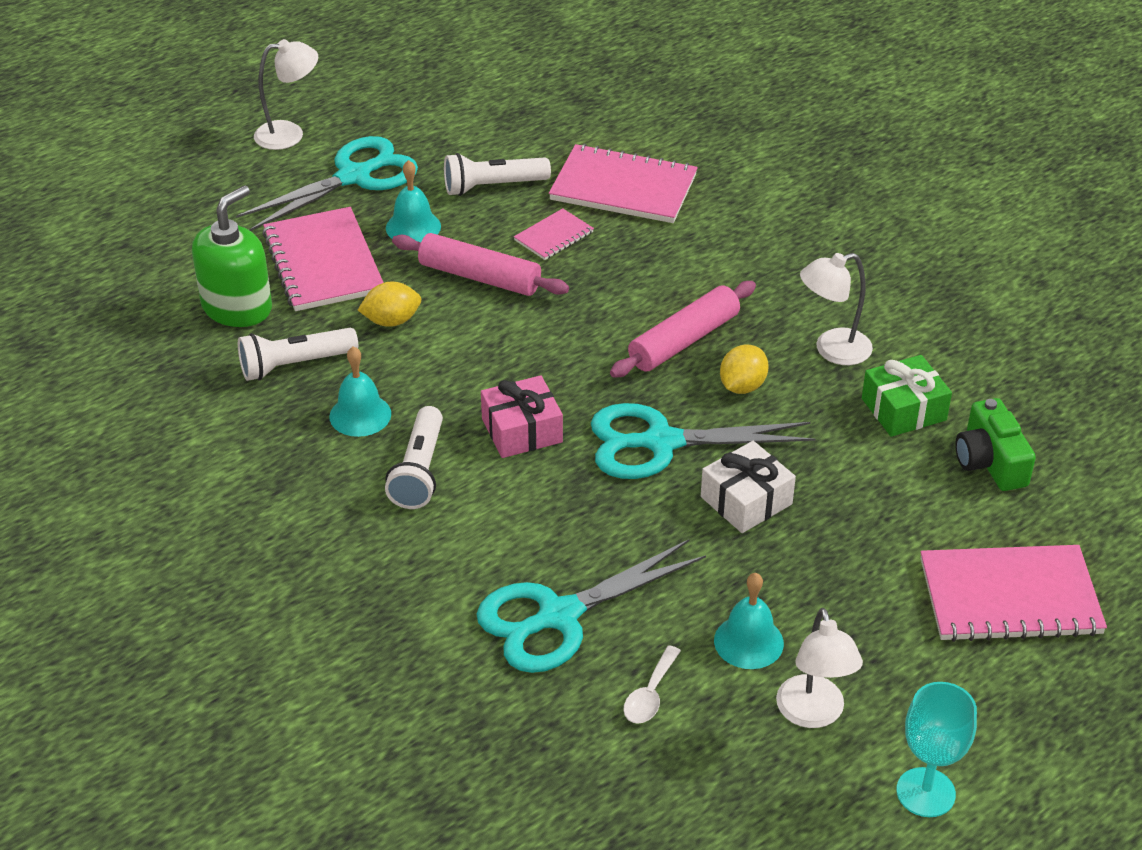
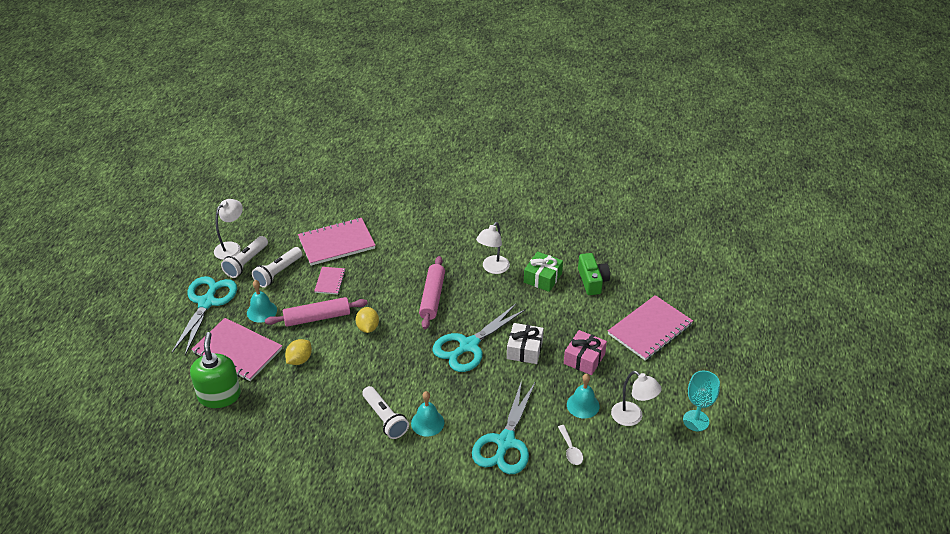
camera: 40 degrees left, 0 degrees up
(289, 134) = (151, 298): white lamp -> white lamp (231, 247)
(295, 365) = (277, 405): white flashlight -> white flashlight (246, 263)
(360, 415) = (332, 410): turquoise bell -> turquoise bell (427, 423)
(522, 430) = (408, 374): pink gift -> pink gift (584, 359)
(742, 386) = (475, 303): yellow lemon -> yellow lemon (368, 328)
(990, 461) = (592, 281): green camera -> green camera turned 135 degrees counterclockwise

